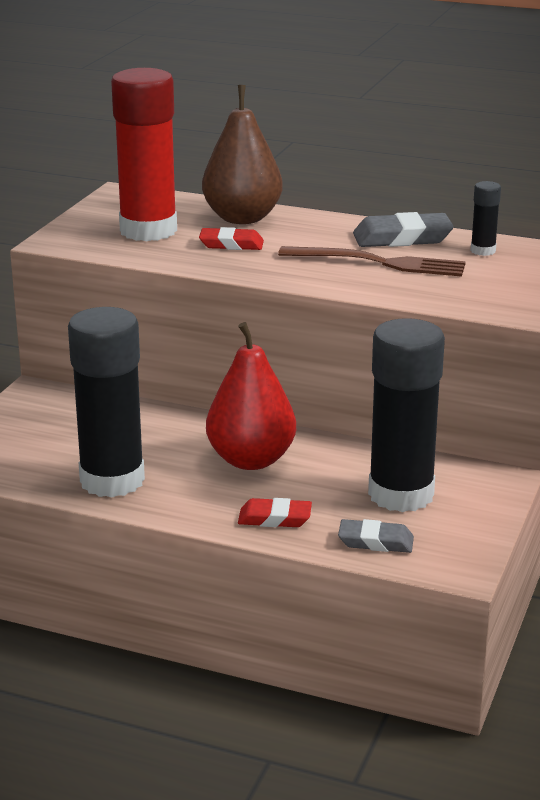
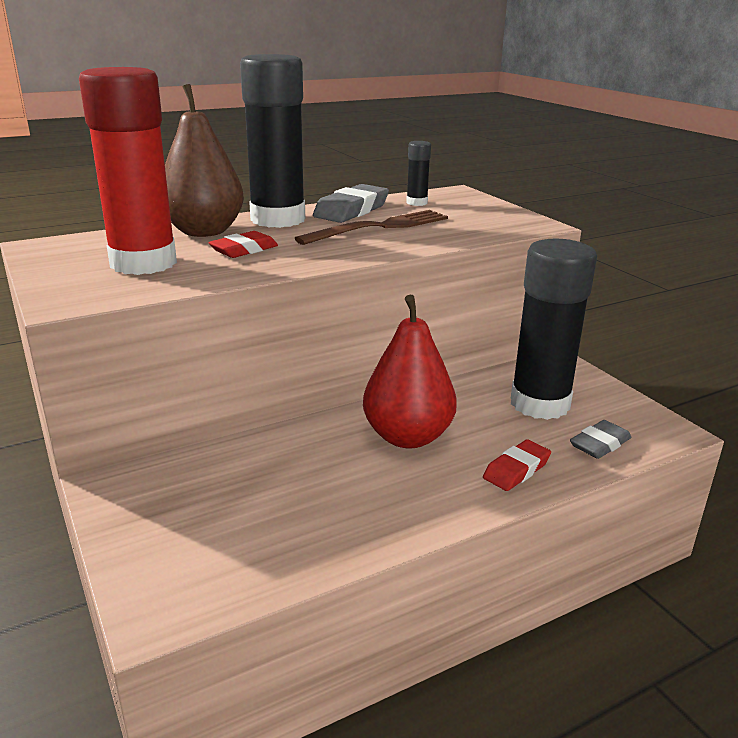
camera: 50 degrees left, 0 degrees up
(112, 480) = (345, 521): black glue stick -> black glue stick (278, 219)

